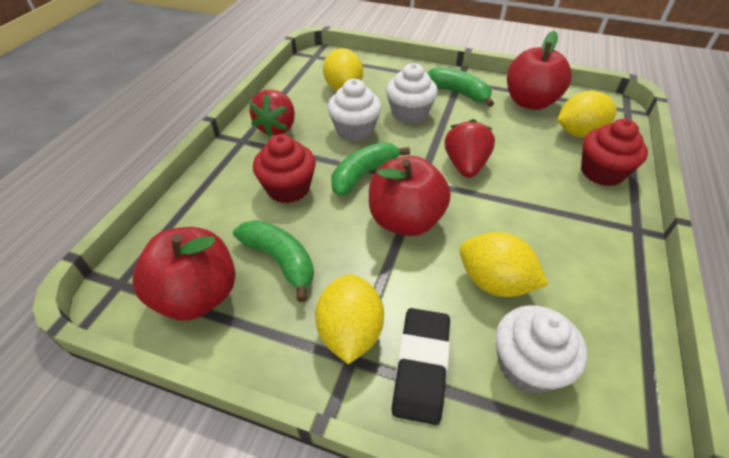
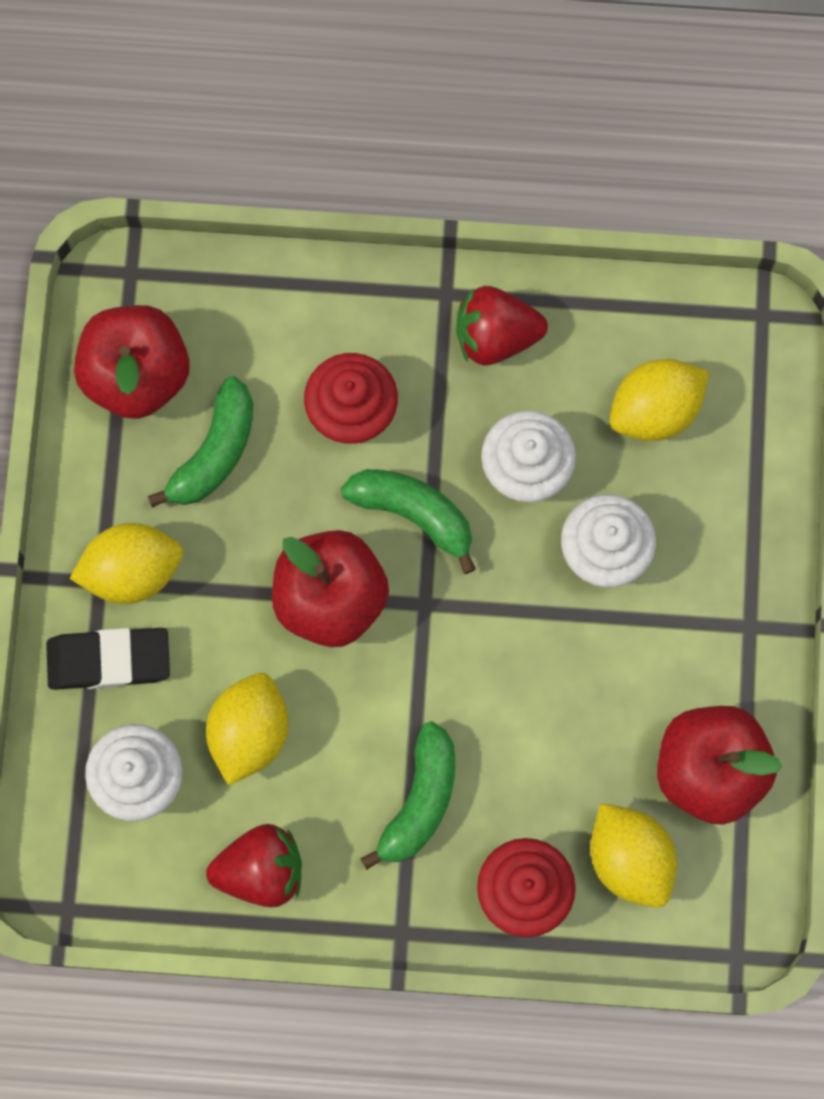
camera: 75 degrees right, 30 degrees up
(458, 93) = (702, 631): green banana -> green banana (420, 800)
(465, 166) = (480, 669): red strawberry -> red strawberry (261, 870)

